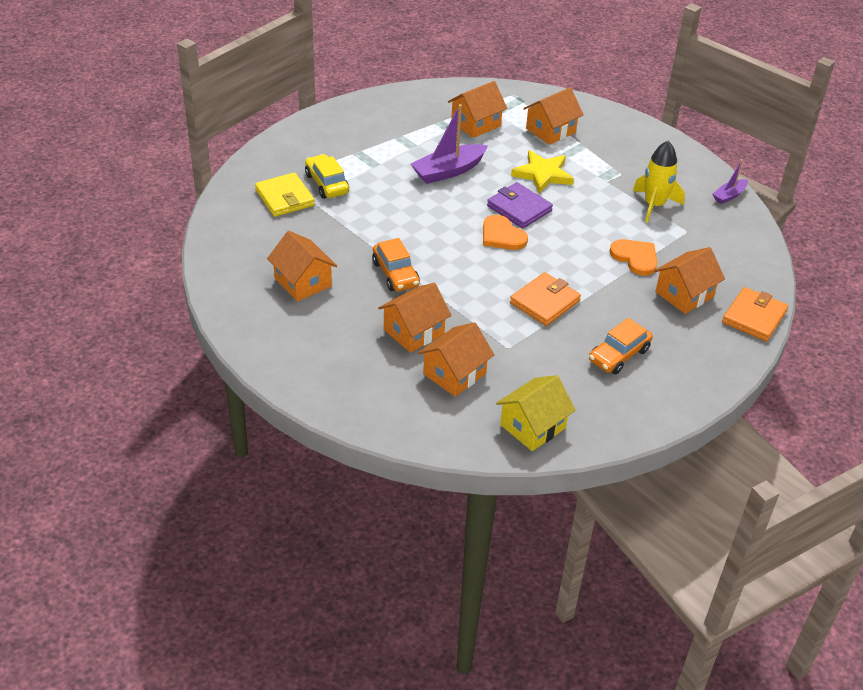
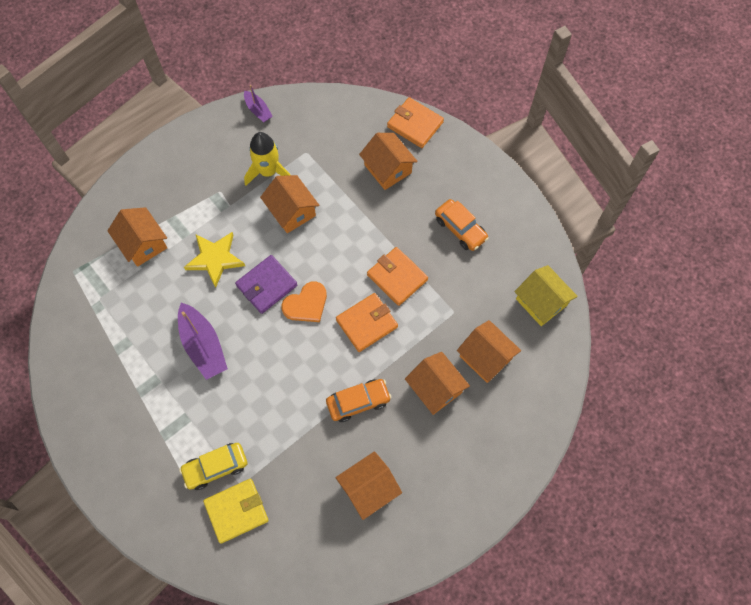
camera: 85 degrees left, 25 degrees up
(476, 124) = (124, 313): orange house -> orange house (291, 211)
(485, 279) = (367, 323): none -> orange wallet
(635, 258) = (340, 198): orange heart -> none

